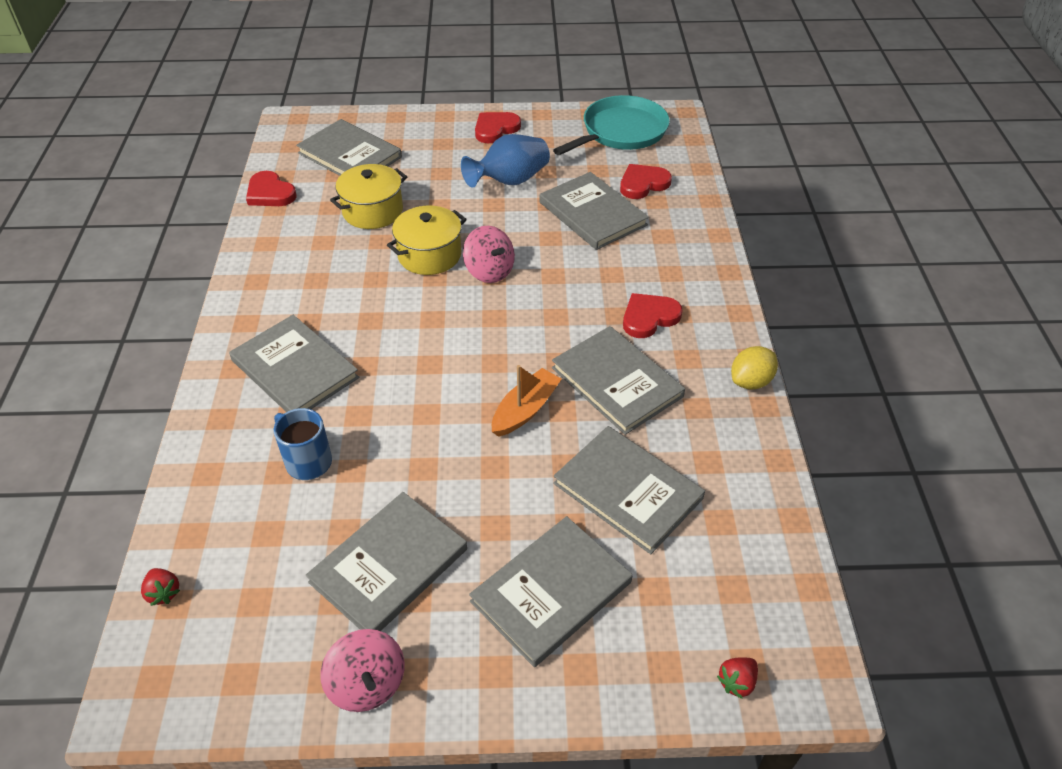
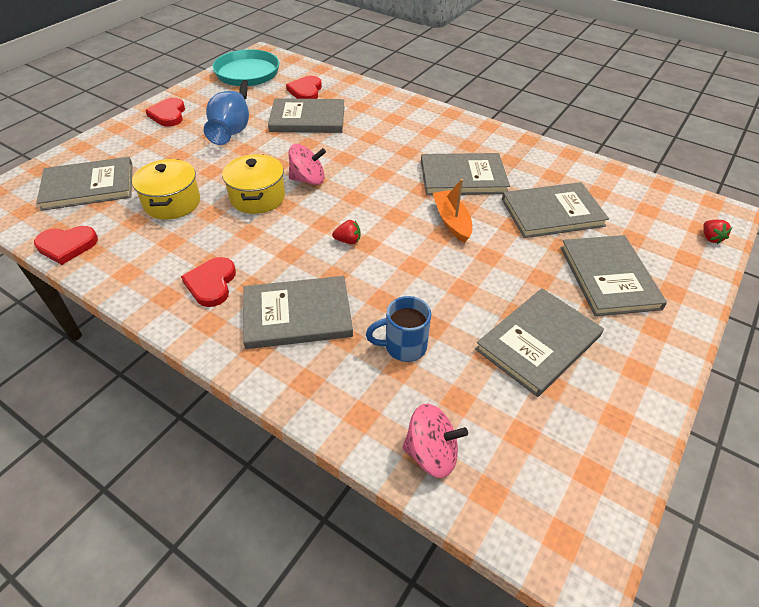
camera: 55 degrees left, 0 degrees up
(163, 593) = (473, 497): red strawberry -> red strawberry (348, 241)
(367, 684) = (635, 397): pink spinning top -> pink spinning top (431, 453)
(389, 566) = (538, 343): grey book -> grey book turned 60 degrees clockwise
(649, 317) = (422, 142): red heart -> red heart (211, 284)
(750, 381) = (507, 135): yellow lemon -> none

